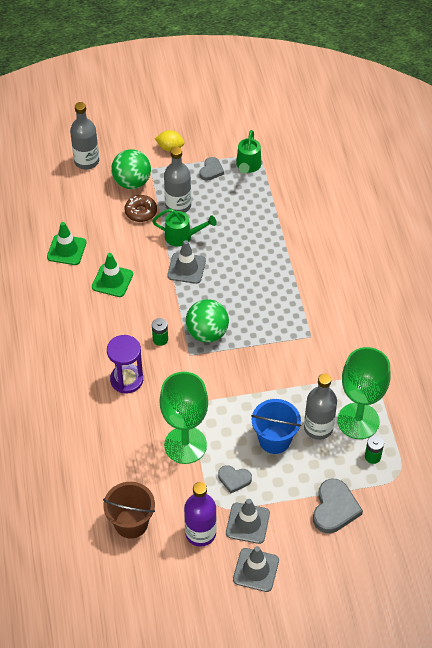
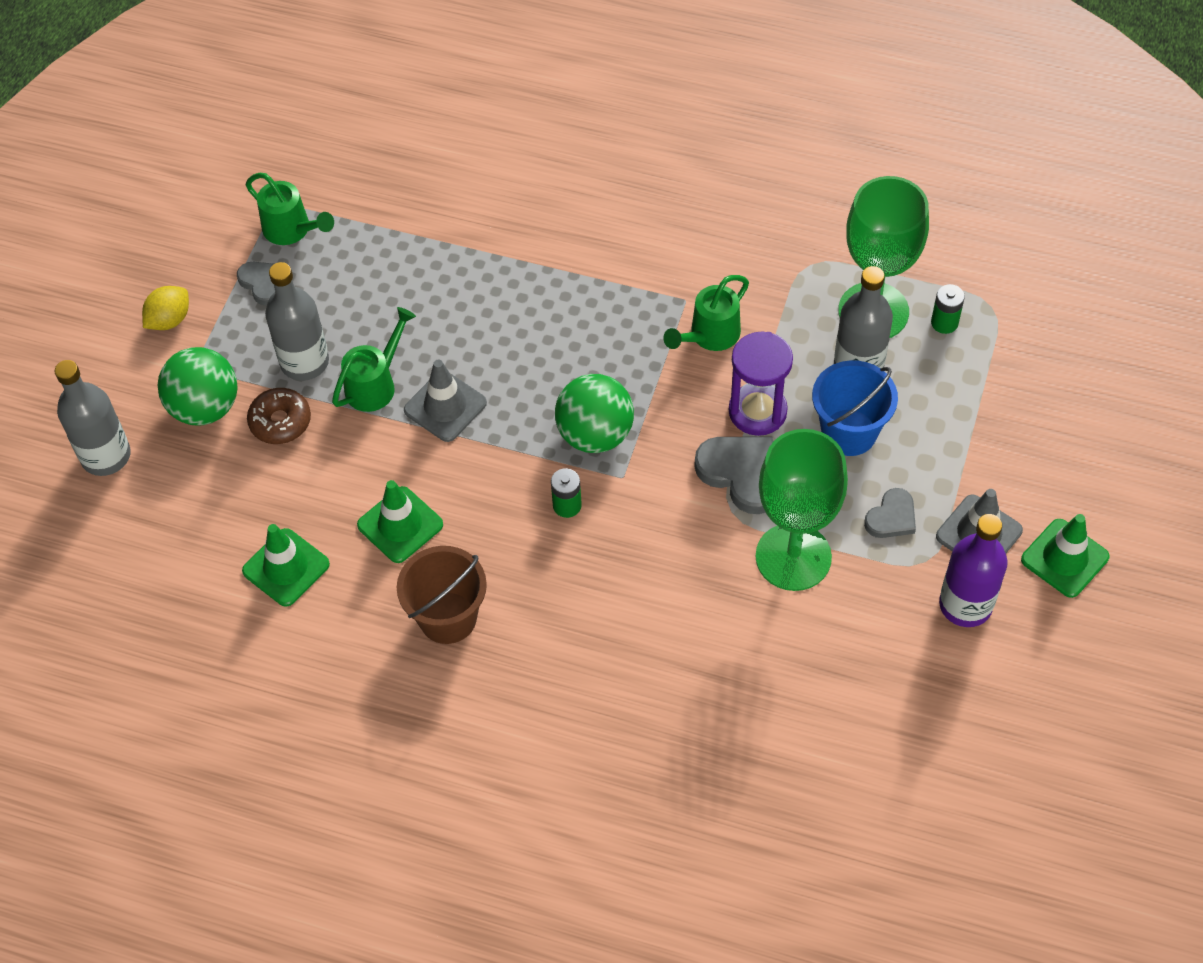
camera: 60 degrees left, 5 degrees up
(126, 380) = (619, 588): purple hourglass -> purple hourglass (757, 411)
(131, 523) = (899, 695): brown bucket -> brown bucket (448, 618)
(256, 570) = (1064, 558): grey traffic cone -> green traffic cone
(295, 355) = (710, 335): none -> green watering can
(334, 508) = (1008, 410): grey heart -> grey heart (742, 474)

